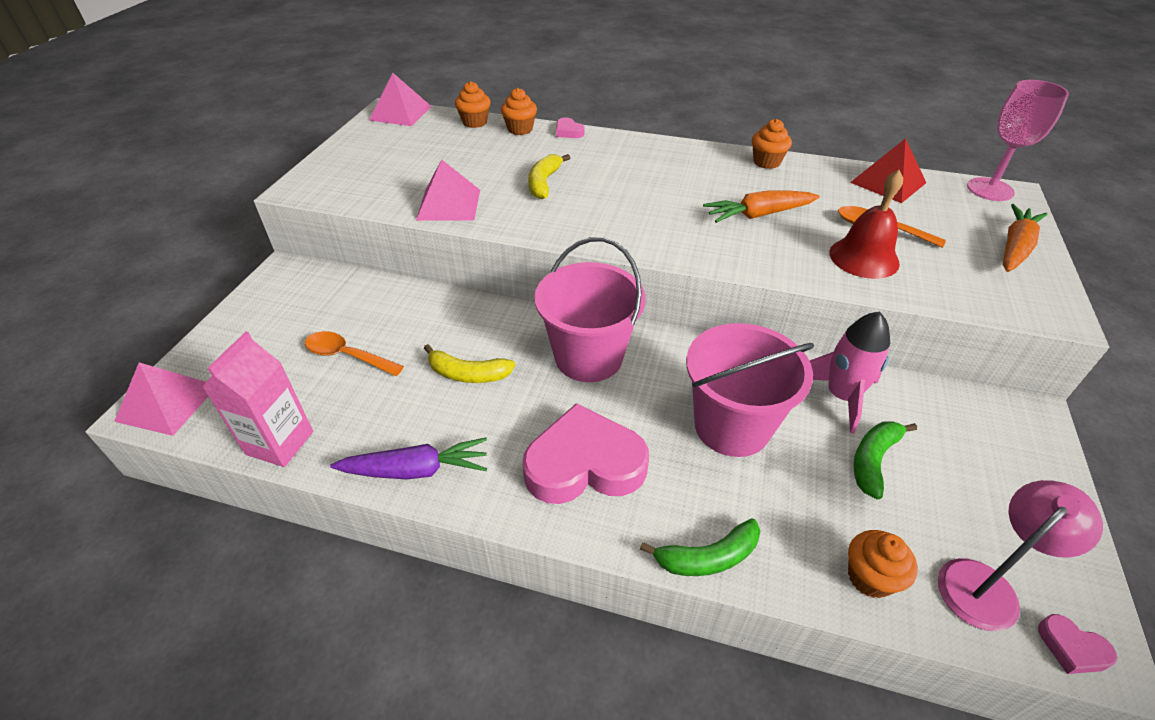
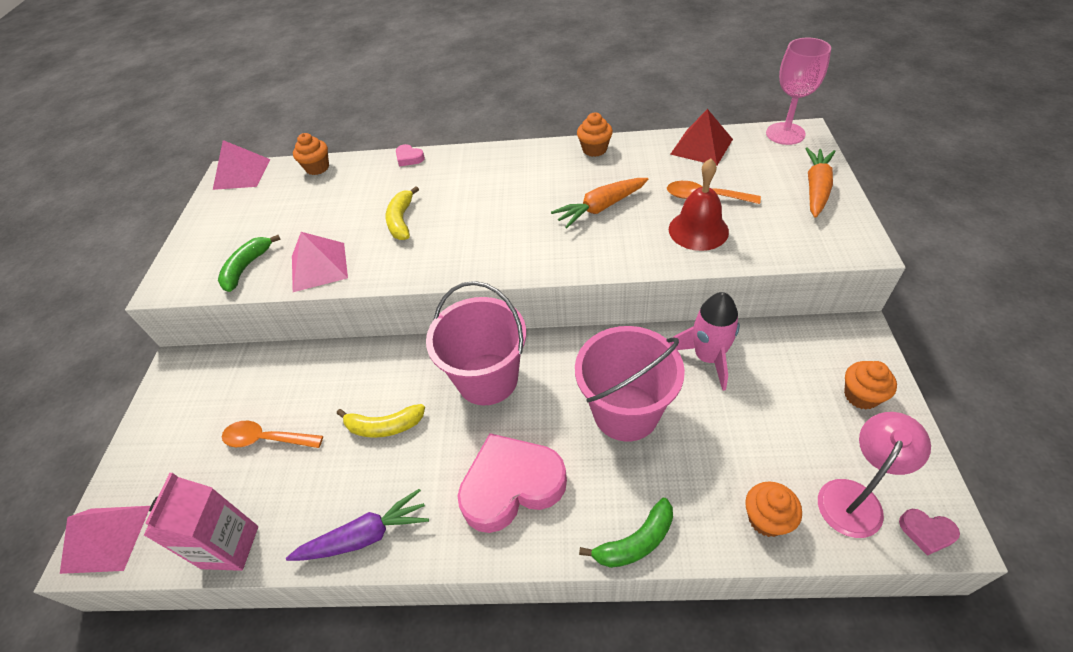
camera: 10 degrees left, 5 degrees up
(520, 129) = (363, 166): orange cupcake -> orange cupcake (861, 396)
(873, 460) = (746, 411): green banana -> green banana (246, 267)

